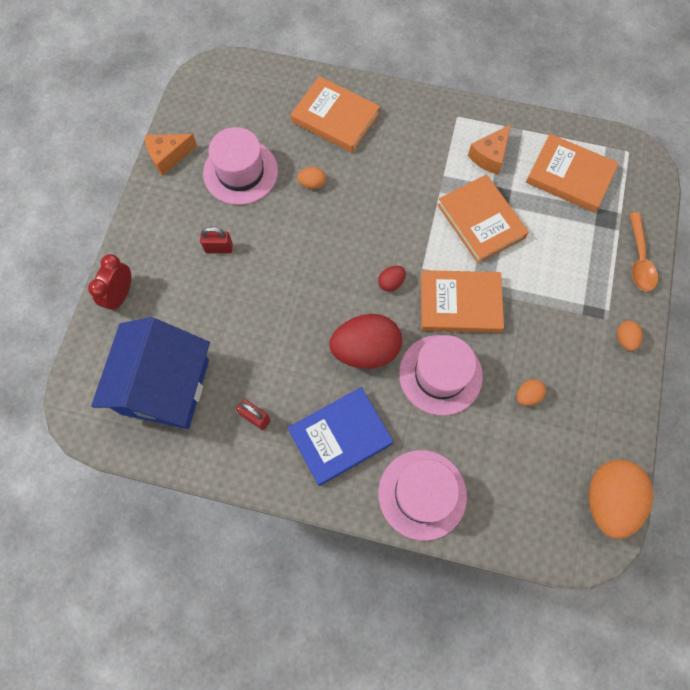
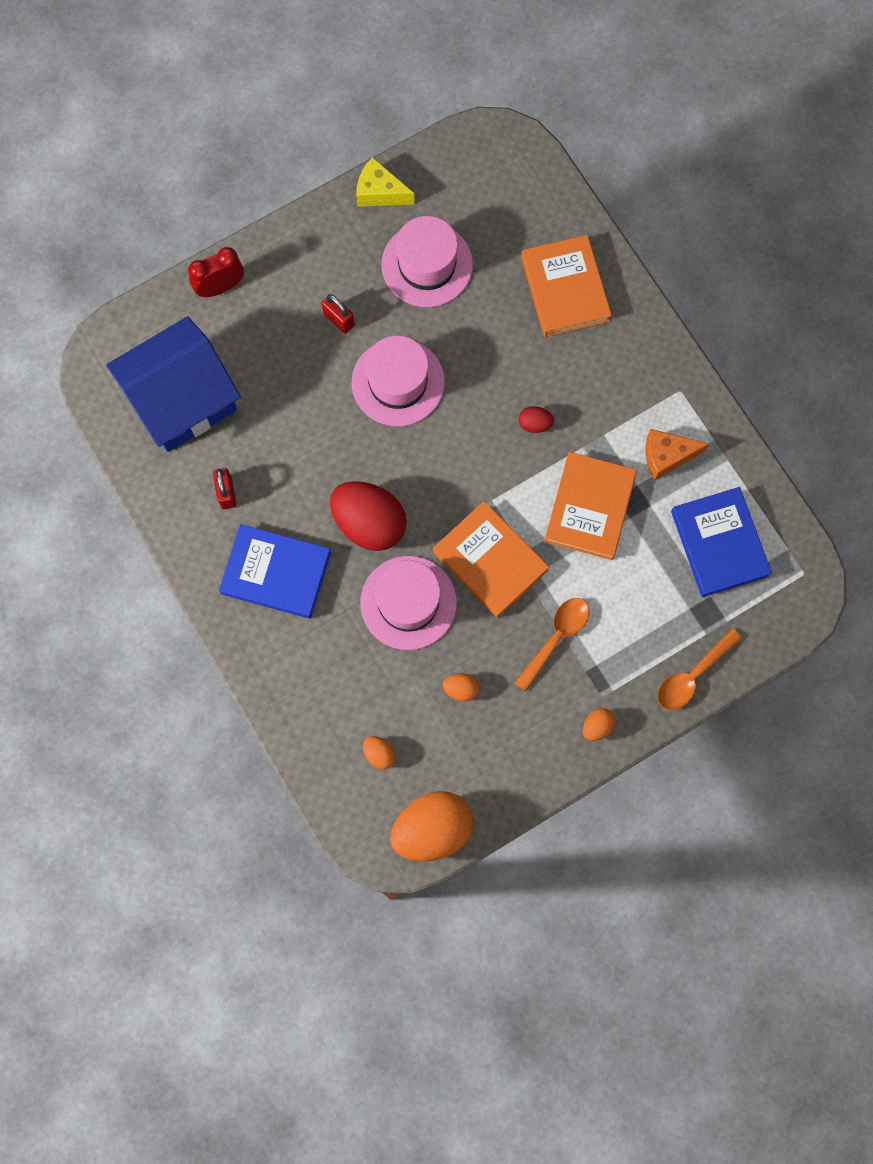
camera: 45 degrees right, 5 degrees up
(168, 156) = (380, 192): orange cheese -> yellow cheese
(312, 184) = (478, 334): orange egg -> orange egg (379, 754)
(391, 282) = (451, 487): red egg -> red egg (534, 424)
(422, 494) = (292, 679): pink hat -> pink hat (398, 382)
(545, 311) = (556, 638): none -> orange spoon
(569, 176) = (719, 544): orange book -> blue book

